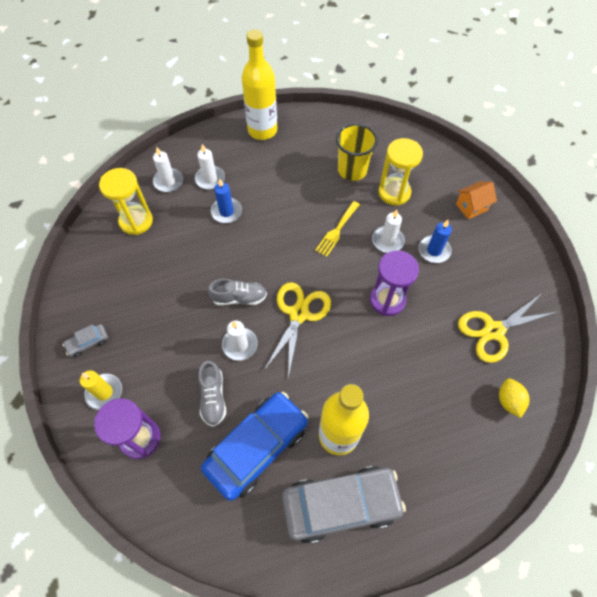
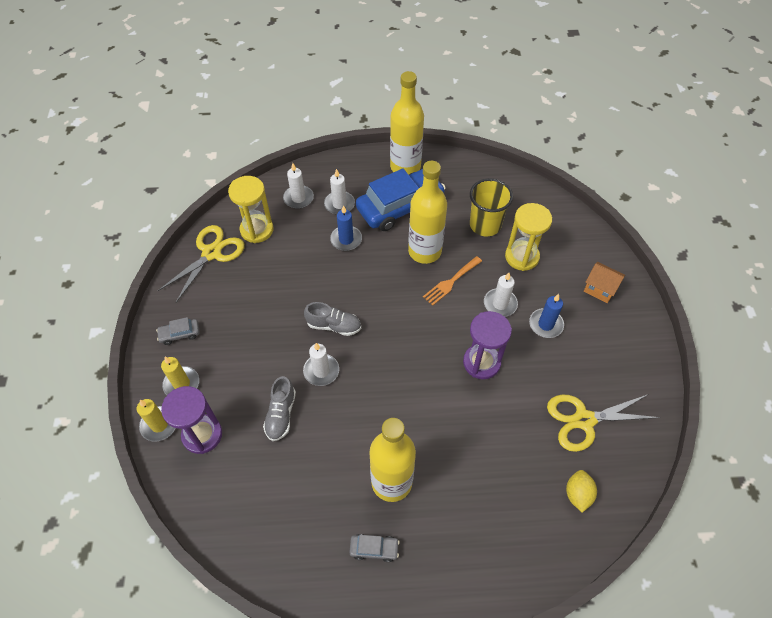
camera: 15 degrees right, 5 degrees down
(93, 439) = (159, 424): none -> yellow candle
(257, 447) = (309, 472): blue car -> blue car (400, 206)
(299, 314) = (388, 355): yellow scissors -> yellow scissors (212, 253)
(304, 207) = (424, 251): none -> yellow bottle
(337, 230) = (451, 282): yellow fork -> orange fork
(341, 504) = (374, 549): grey car -> grey car, size x0.42
(471, 207) = (599, 289): orange house -> orange house turned 45 degrees clockwise

